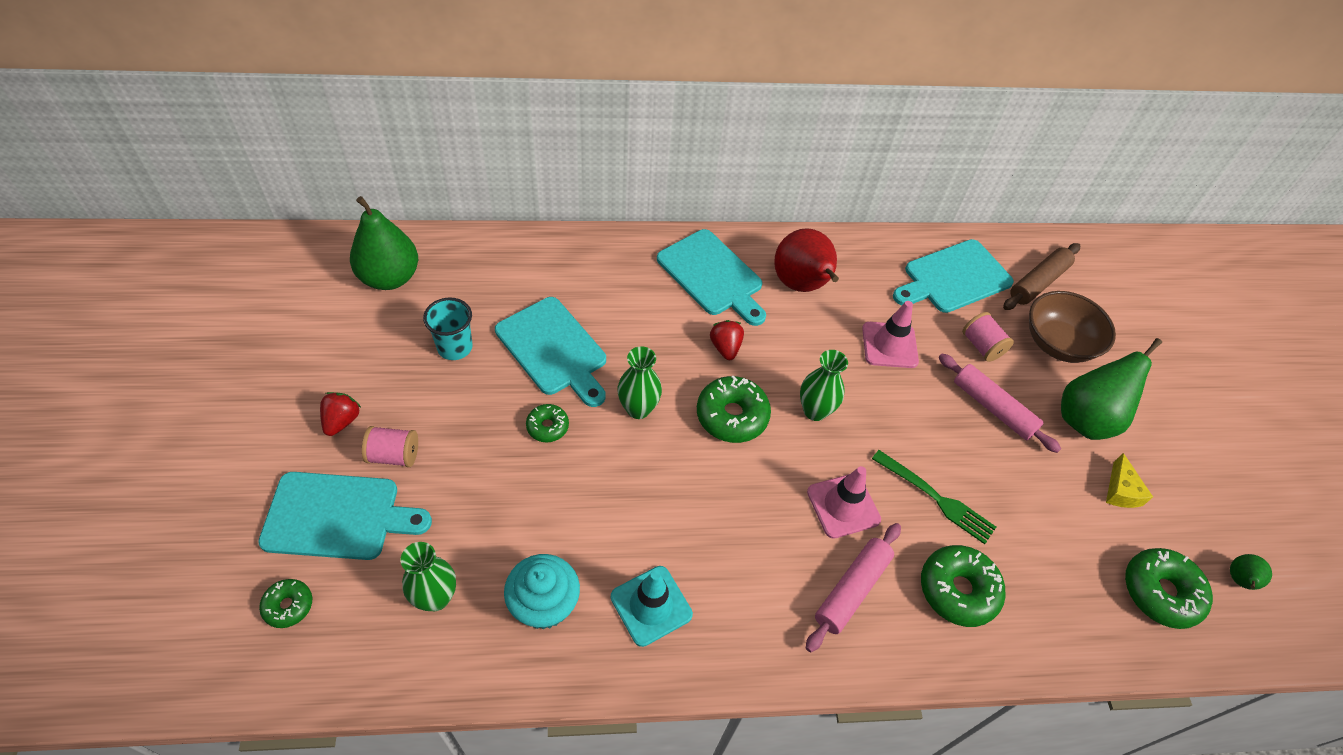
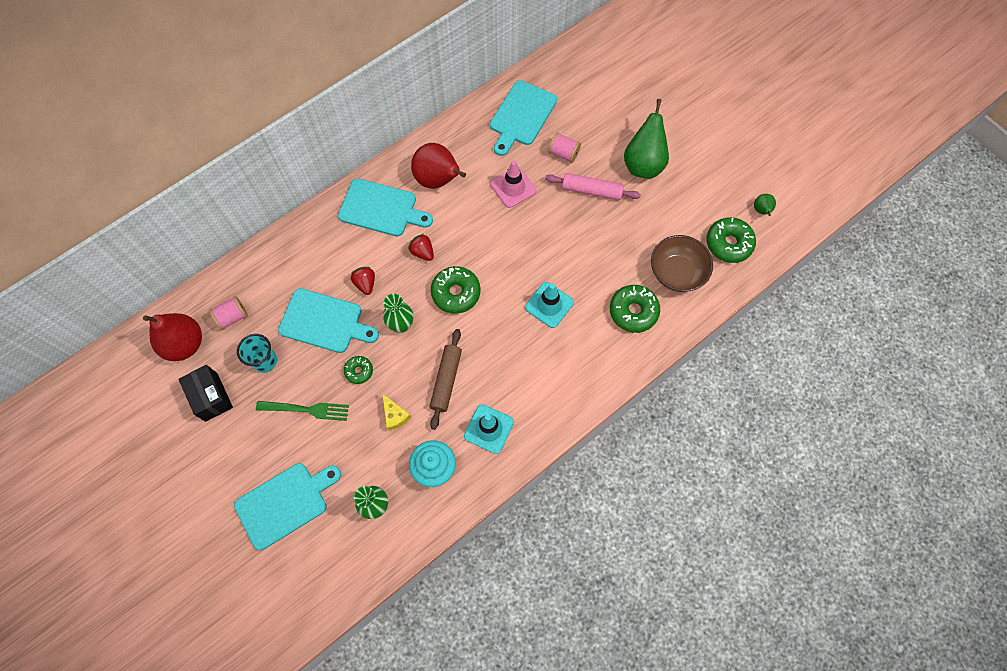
camera: 30 degrees left, 15 degrees up
(288, 606) = (301, 566): green donut -> none
(342, 421) = (238, 451): red strawberry -> red strawberry (365, 284)
(367, 346) = (211, 397): none -> black box
(390, 277) = (184, 344): green pear -> red pear
(394, 455) = (286, 449): pink spool -> pink spool (232, 317)
(815, 411) = (498, 258): green vase -> none
(843, 506) = (549, 305): pink traffic cone -> turquoise traffic cone
(852, 590) = (582, 348): pink rolling pin -> none
(937, 498) = (594, 267): green fork -> green fork (307, 409)
(1038, 283) = (570, 87): brown rolling pin -> brown rolling pin (446, 380)
(1057, 343) = (603, 124): brown bowl -> brown bowl (676, 272)
(1121, 491) = (682, 197): yellow cheese -> yellow cheese (395, 415)

